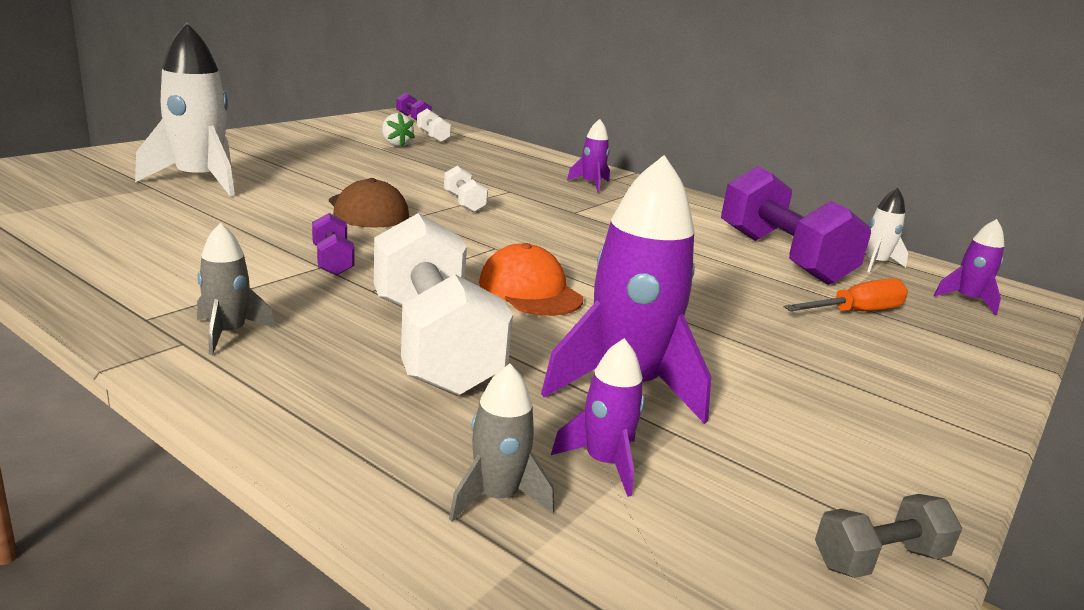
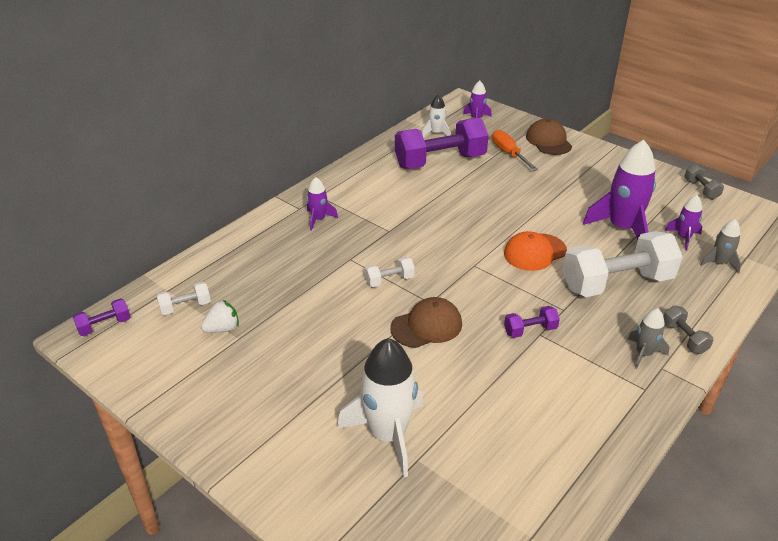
camera: 85 degrees left, 15 degrees up
(245, 381) = (684, 338): none -> grey dumbbell
(950, 359) = (548, 141): none -> brown cap

